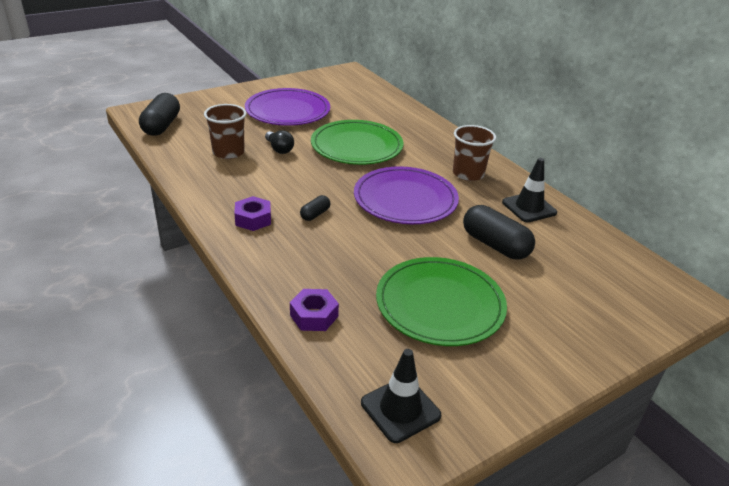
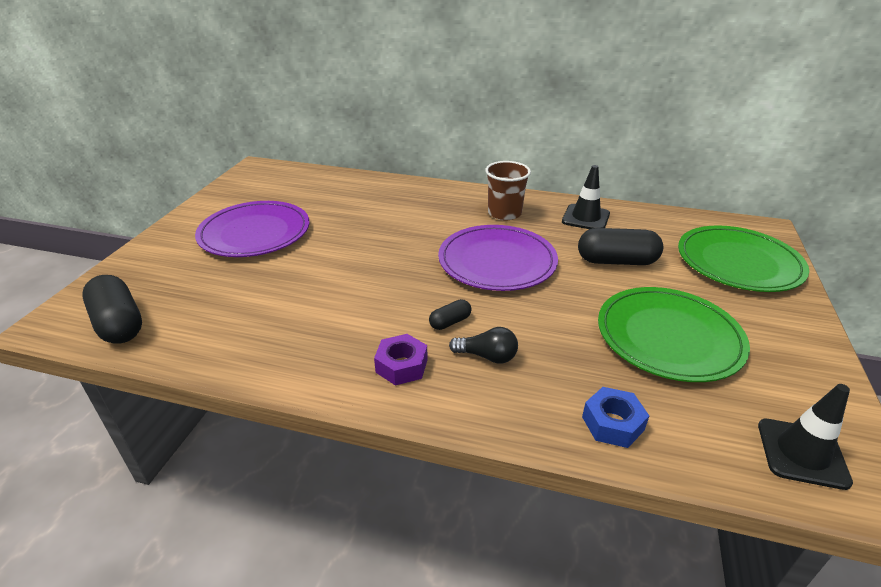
camera: 40 degrees left, 0 degrees up
(228, 152) = (258, 309): brown cup -> none
(279, 149) = (309, 276): black light bulb -> black light bulb (487, 356)
(314, 316) = (612, 423): purple nut -> blue nut
(315, 214) = (450, 322): black capsule -> black capsule turned 60 degrees clockwise
(356, 146) = (379, 235): green plate -> green plate (738, 262)

